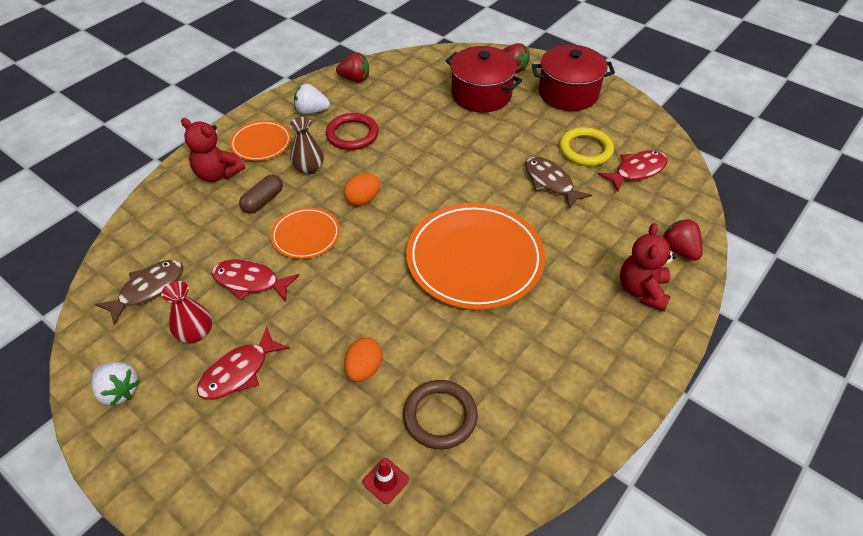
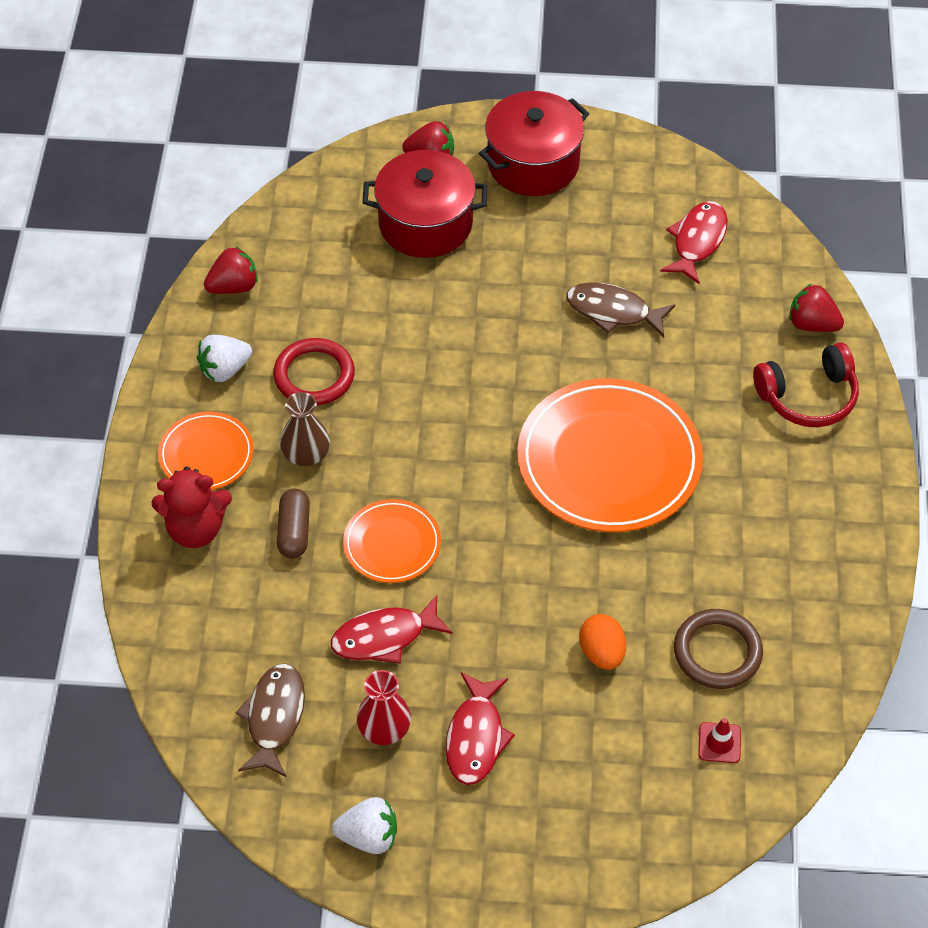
camera: 35 degrees left, 5 degrees up
(363, 199) = (415, 459): orange egg -> none
(585, 149) = (618, 241): yellow ring -> none
(642, 290) = (808, 396): red teddy bear -> red headphones

